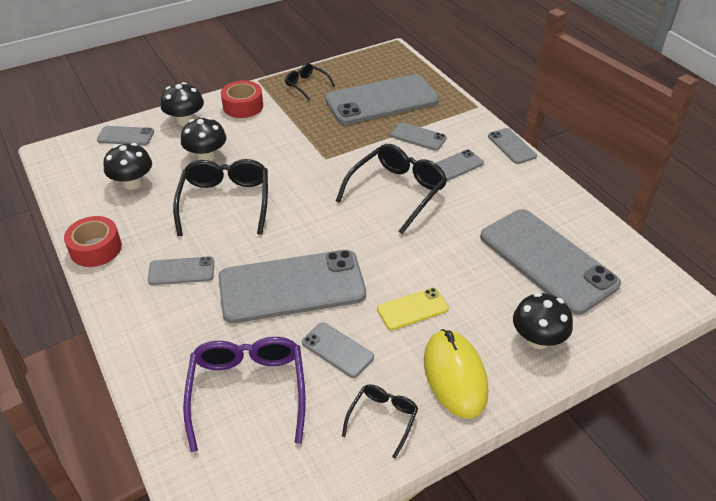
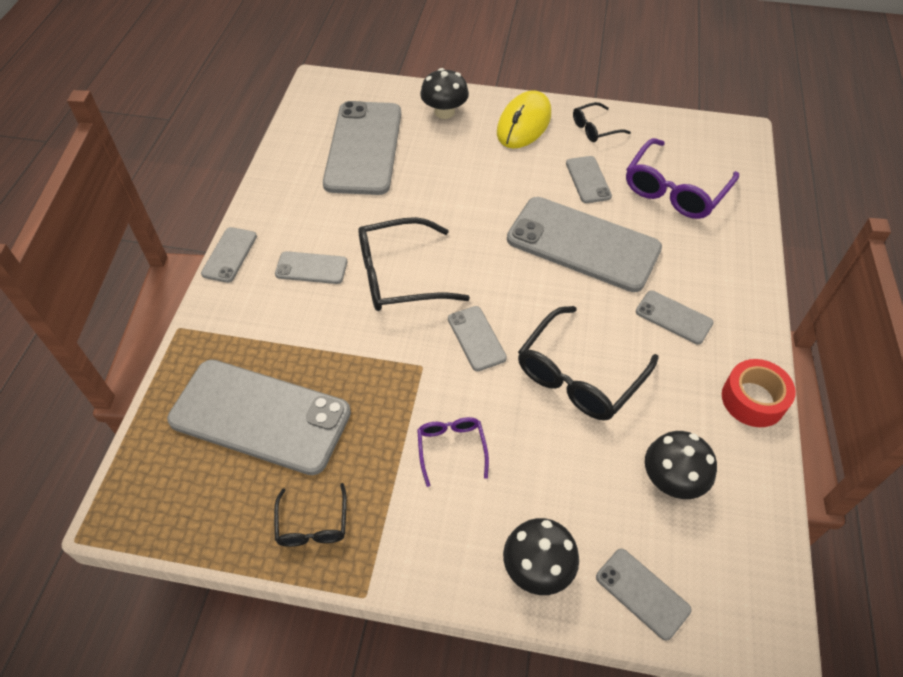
camera: 140 degrees left, 10 degrees up
(206, 156) = (554, 466): black mushroom -> none
(243, 106) = (437, 541): red tape -> none
(270, 136) = (451, 448): none -> purple glasses
(412, 309) = (505, 174): yellow phone -> none
(418, 137) = (295, 328): grey phone -> grey phone (476, 338)

